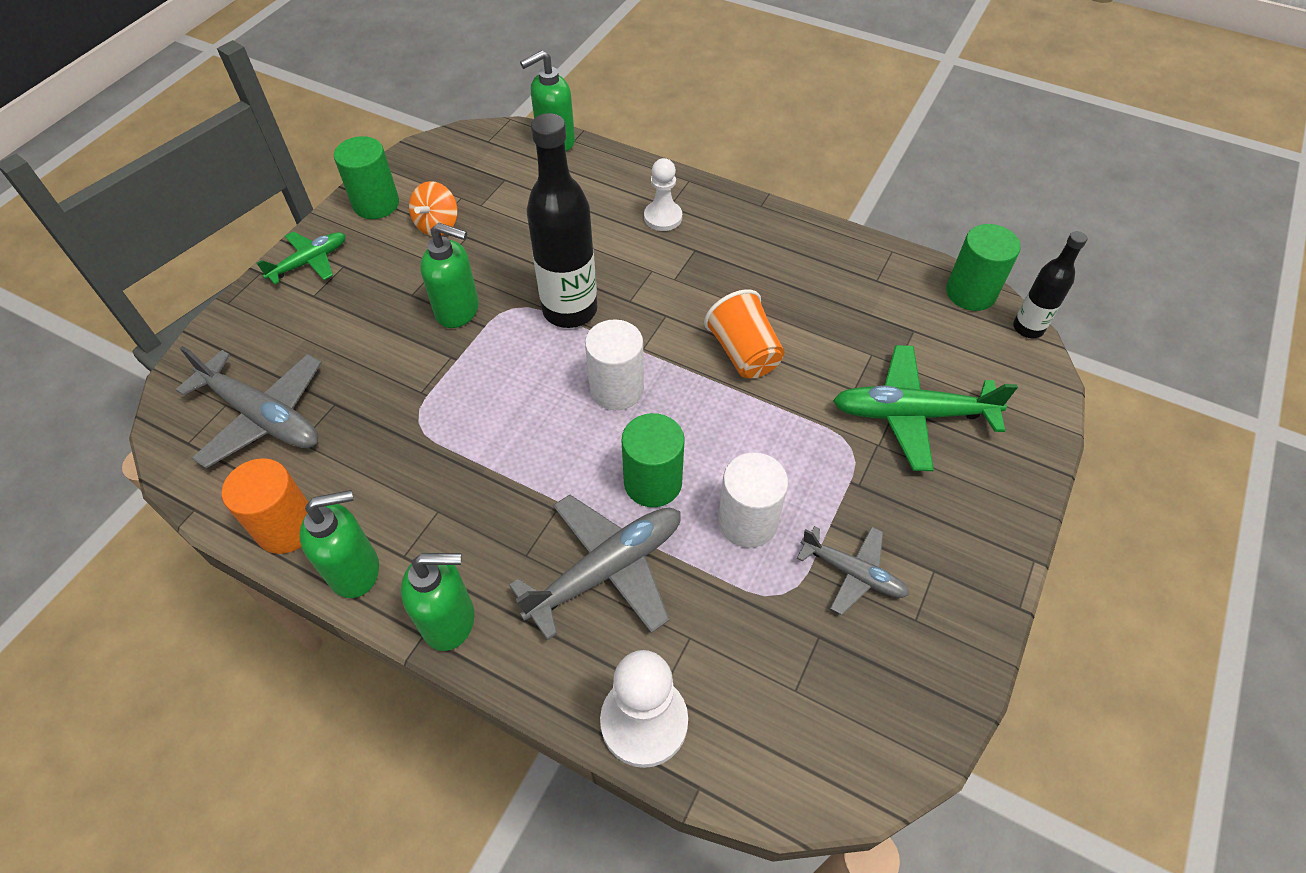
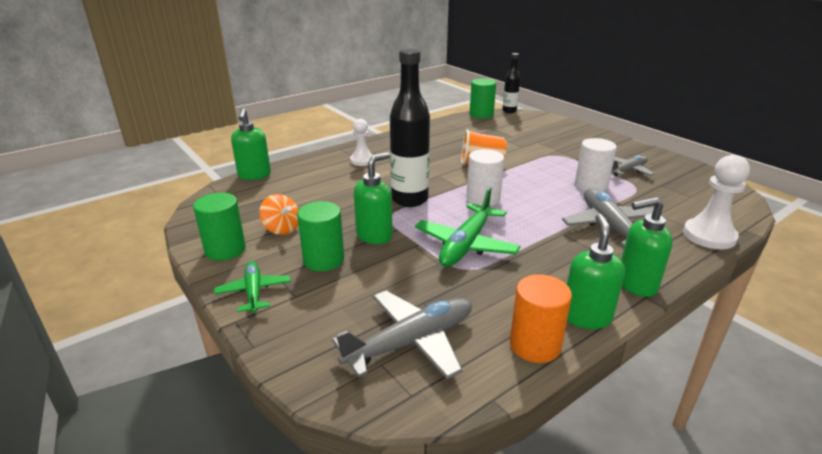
camera: 65 degrees left, 25 degrees down
(449, 620) = (636, 284): green soap dispenser -> green soap dispenser turned 120 degrees counterclockwise
(653, 482) = (556, 202): green cylinder -> green cylinder (324, 260)
(912, 414) = (544, 140): green plane -> green plane (466, 244)

